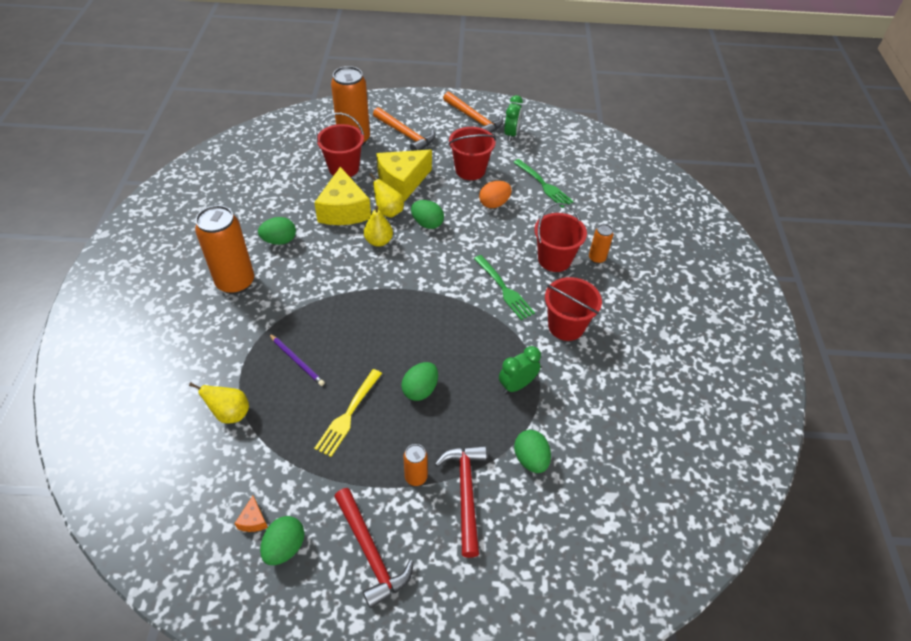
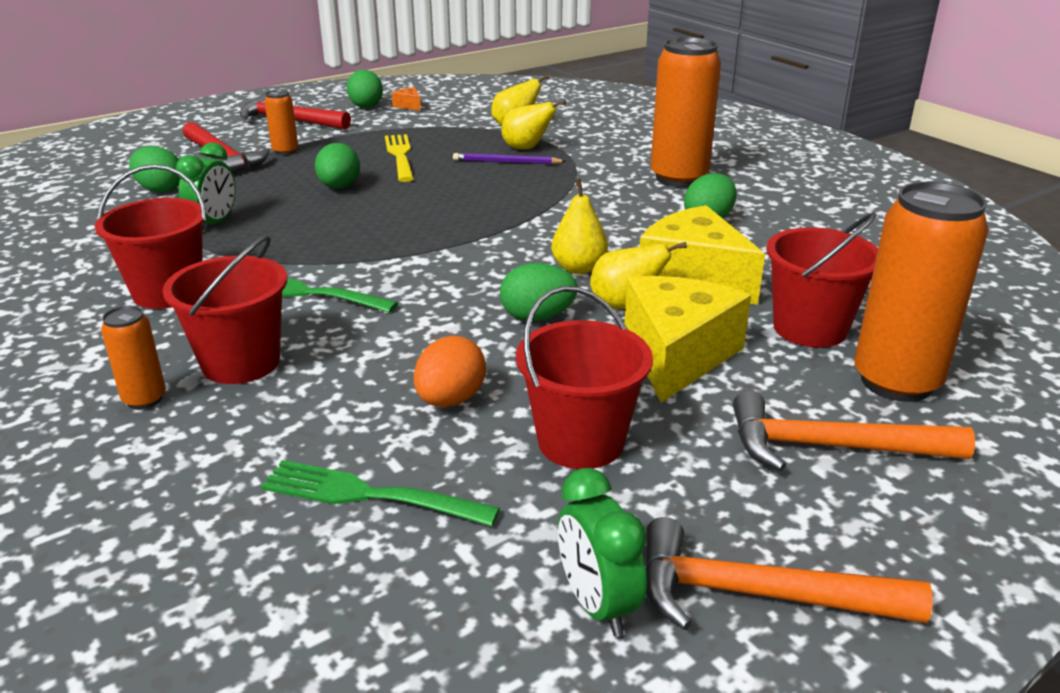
camera: 145 degrees right, 20 degrees down
(263, 373) = (526, 148): none -> yellow pear

